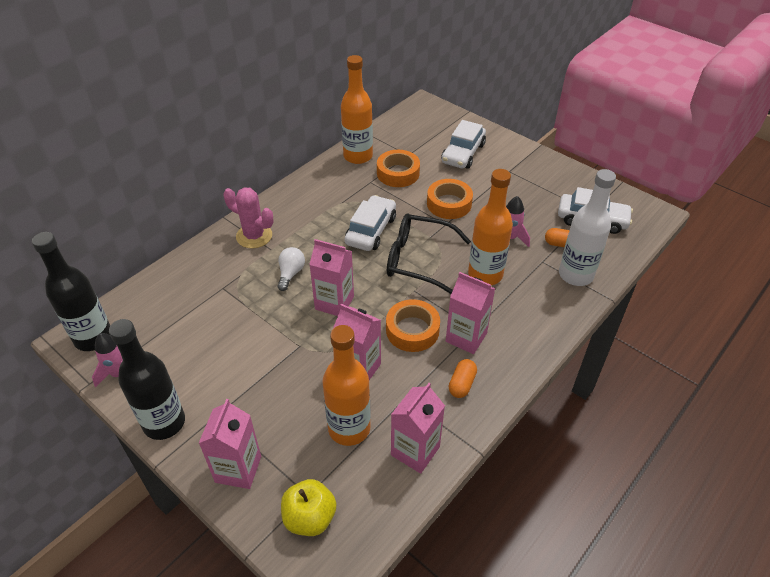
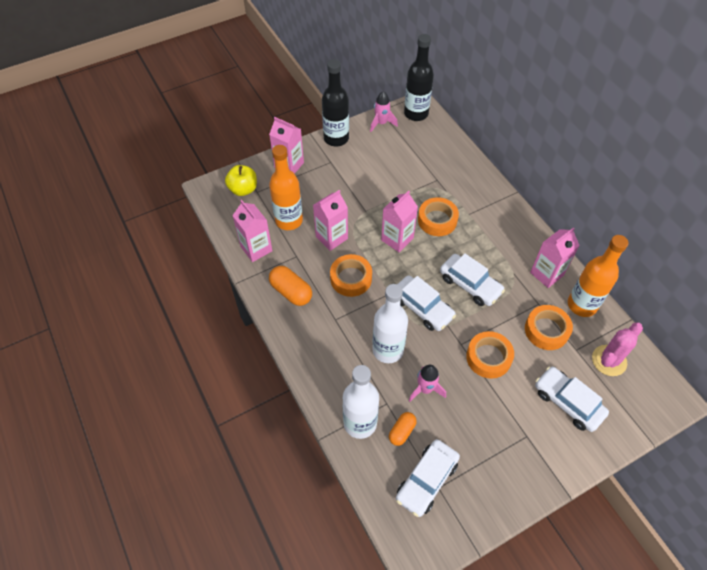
camera: 110 degrees right, 10 degrees up
(254, 236) = (487, 206): pink cactus -> pink cactus (609, 360)
(291, 273) = (437, 220): white light bulb -> orange tape
(419, 260) = (422, 308): black glasses -> white car
(462, 384) = (291, 292): orange capsule -> orange capsule, size x1.57
(466, 337) = (329, 310): pink carton -> pink carton (547, 274)
(485, 274) = (388, 350): orange bottle -> white bottle

